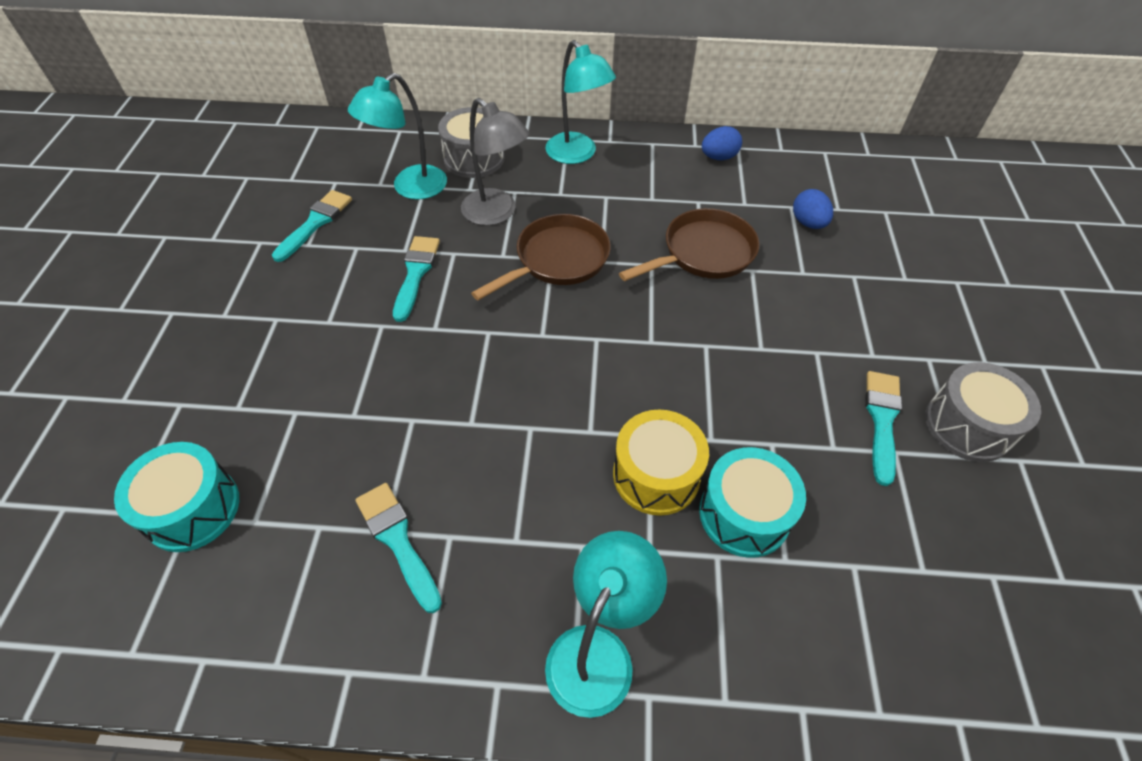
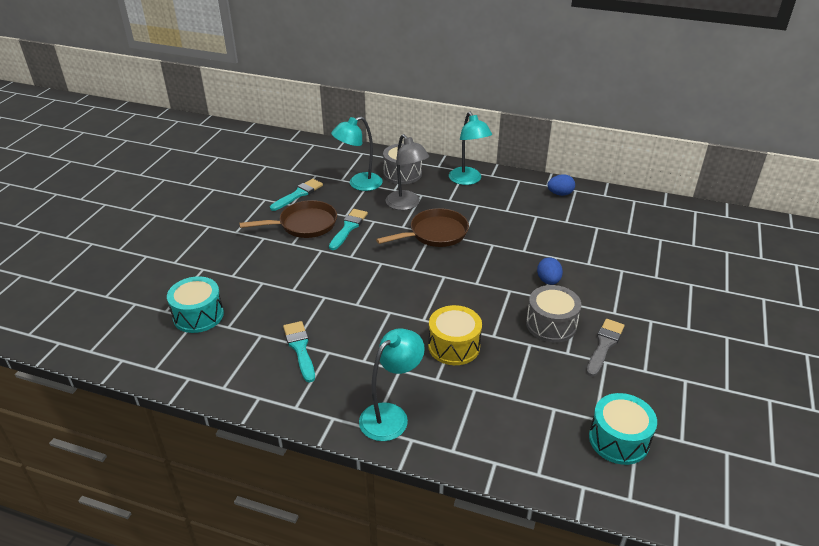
camera: 15 degrees right, 15 degrees down
(703, 253) = (528, 243): brown pan -> brown pan (304, 224)
(744, 514) = (498, 373): turquoise drum -> turquoise drum (618, 440)
(808, 223) = (604, 238): blue egg -> blue egg (548, 281)
(882, 420) = (604, 345): turquoise brush -> grey brush
(967, 425) = (659, 357): grey drum -> grey drum (551, 324)

